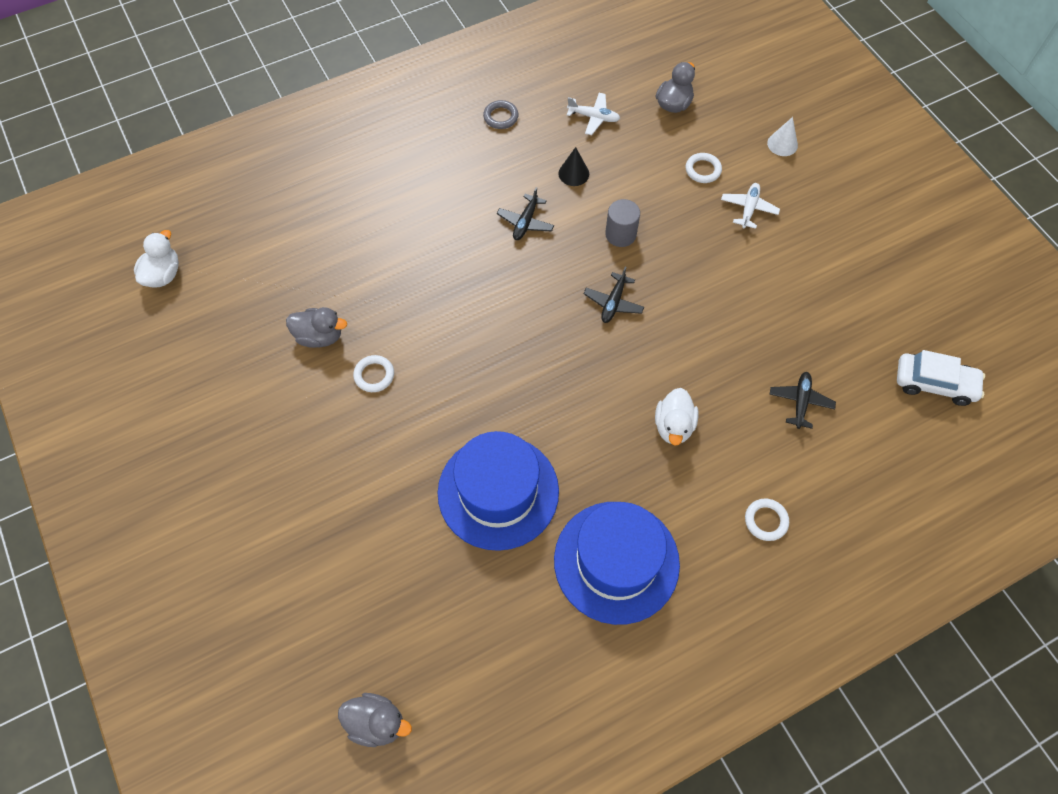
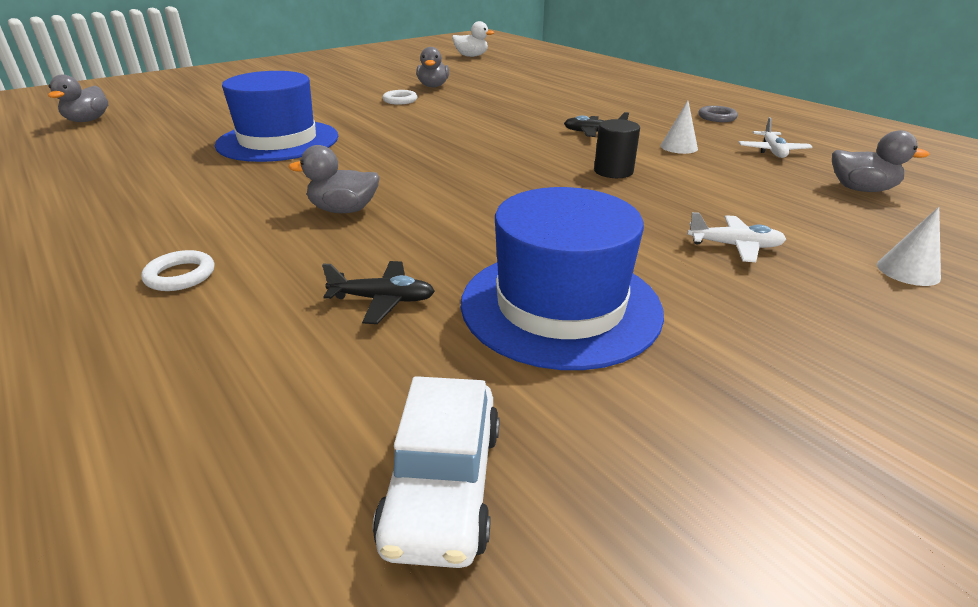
camera: 80 degrees right, 30 degrees down
(573, 173) = (678, 147): black cone -> white cone
(613, 302) = (513, 172): black plane -> none
(616, 561) = (174, 189): blue hat -> blue hat (560, 306)
(620, 234) = (613, 171): grey cylinder -> black cylinder
(673, 426) = (344, 210): white duck -> grey duck
(703, 170) = (769, 211): white ring -> none

